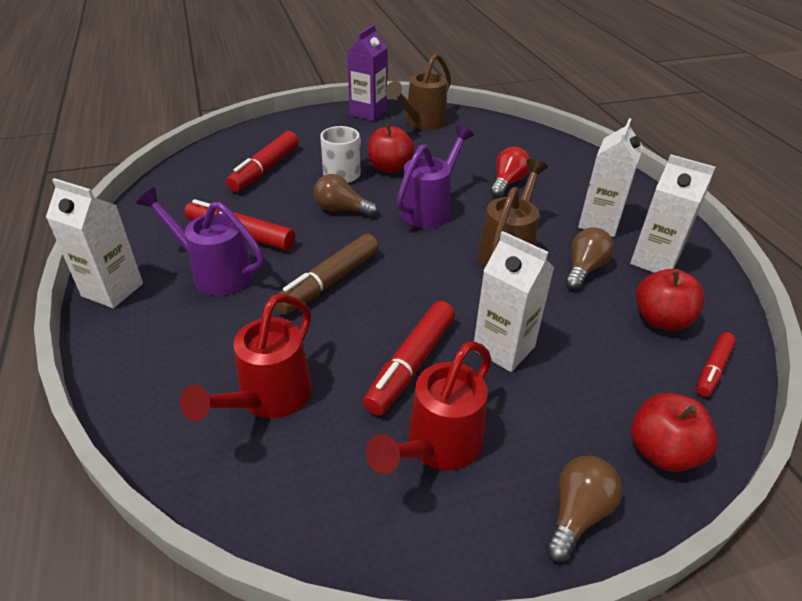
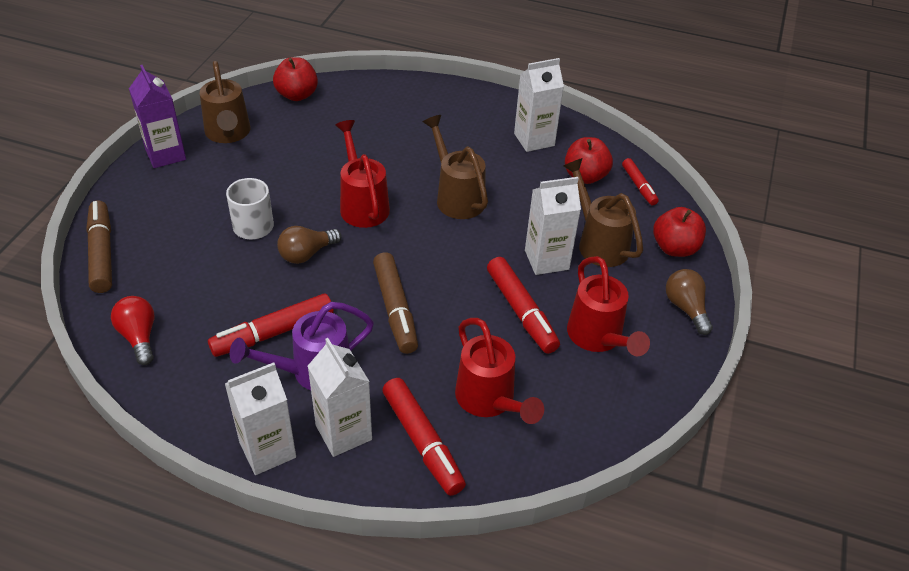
camera: 55 degrees left, 5 degrees up
(249, 135) = (102, 253): none -> brown marker
(265, 169) = (183, 271): red marker -> red marker (422, 442)
(390, 167) = (277, 193): red apple -> red apple (297, 95)
(429, 209) = (362, 204): purple watering can -> red watering can
(507, 182) = (376, 144): red light bulb -> red light bulb (139, 337)
(579, 377) = (598, 243): none -> brown watering can
(584, 269) = (510, 175): brown light bulb -> none
(599, 223) = (472, 135): white carton -> white carton (343, 432)

